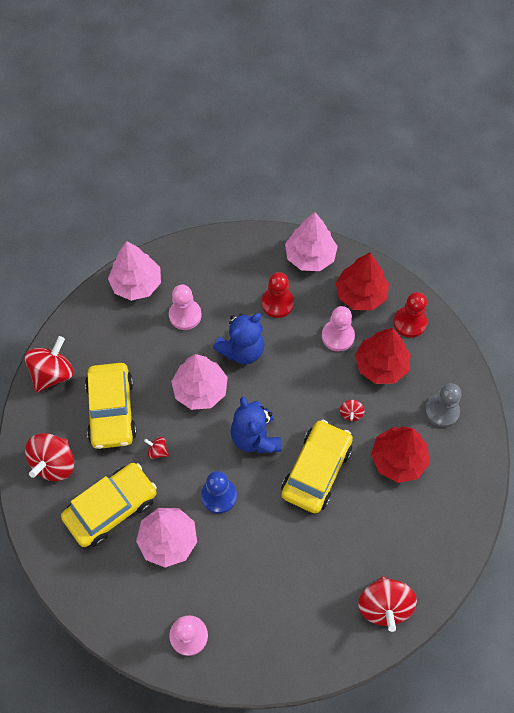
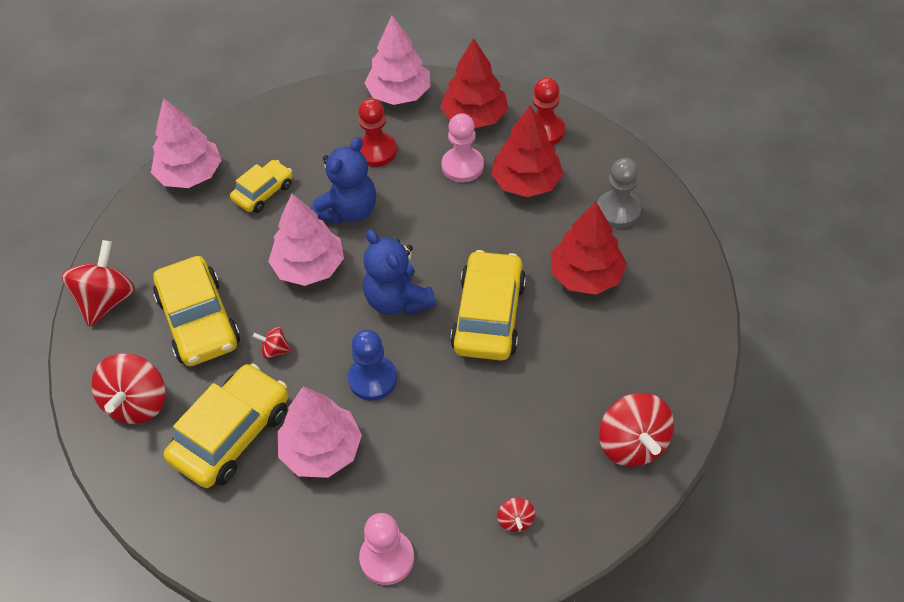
camera: 15 degrees left, 10 degrees down
(185, 315) = (263, 192): pink pawn -> yellow car
(351, 413) = (509, 242): red spinning top -> red spinning top (515, 520)

